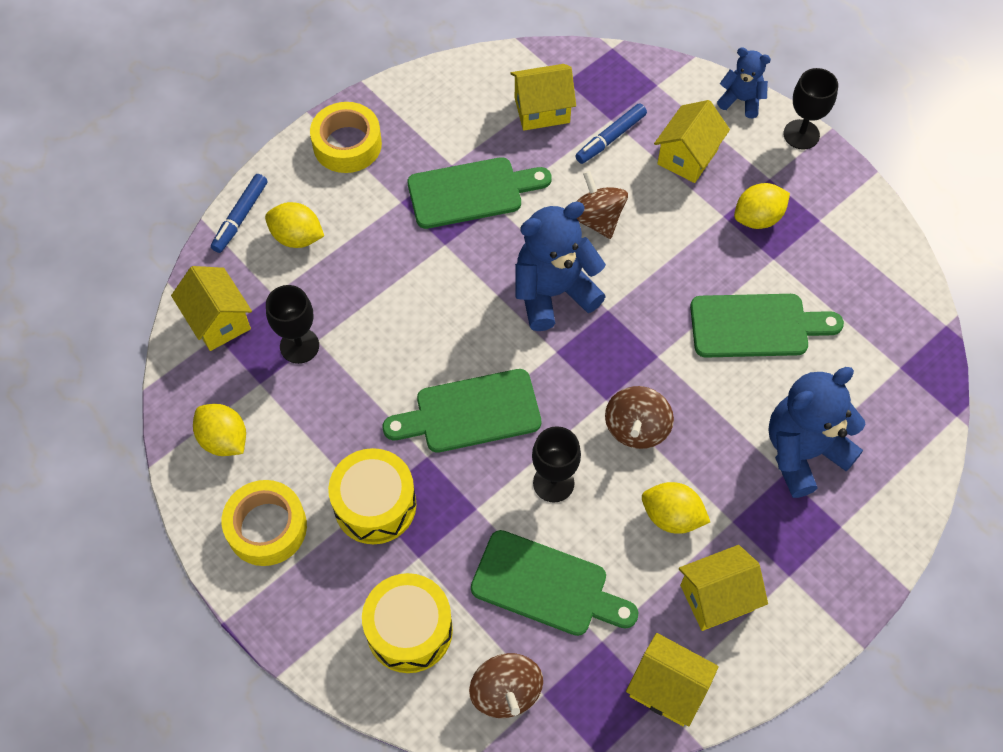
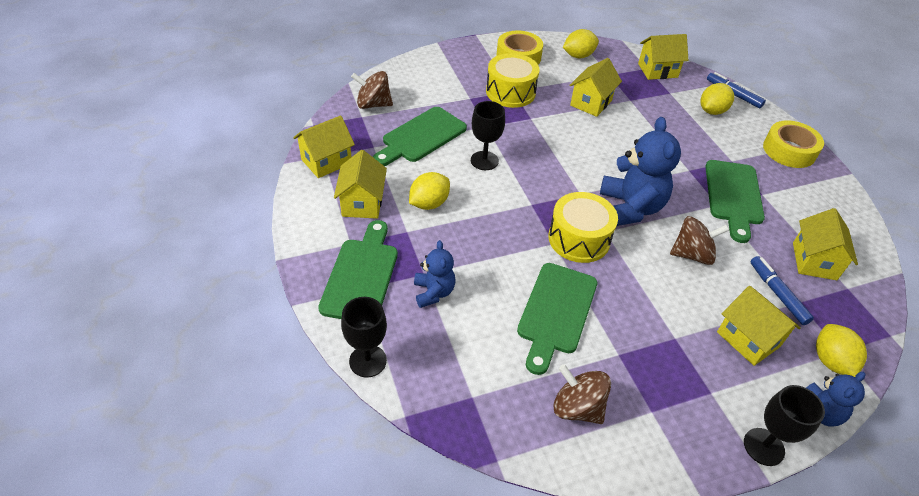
camera: 110 degrees right, 15 degrees down
(299, 346) = (629, 93): black goblet -> black goblet (368, 361)
(350, 389) = (591, 103): none -> yellow house
(409, 630) = (431, 84): yellow drum -> yellow drum (579, 239)
(471, 413) = (551, 143): green cutting board -> green cutting board (361, 275)
(636, 428) = (502, 211): brown spinning top -> brown spinning top (577, 407)
(758, 218) = (666, 362): yellow lemon -> yellow lemon (831, 361)
(803, 452) = (433, 292): blue teddy bear -> blue teddy bear, size x0.56

